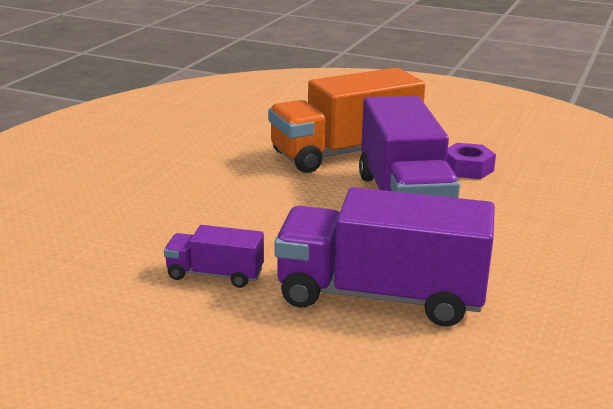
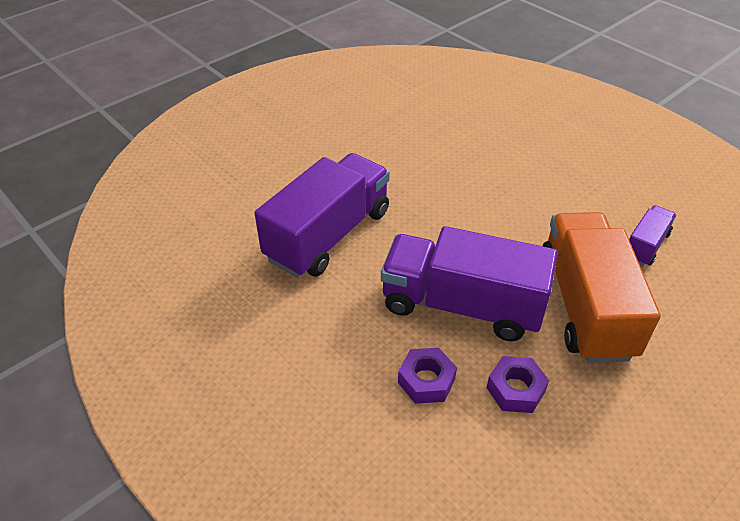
camera: 115 degrees right, 20 degrees up
(215, 275) = (398, 173): purple truck -> purple truck (645, 245)
(507, 202) = (426, 381): none -> purple nut

